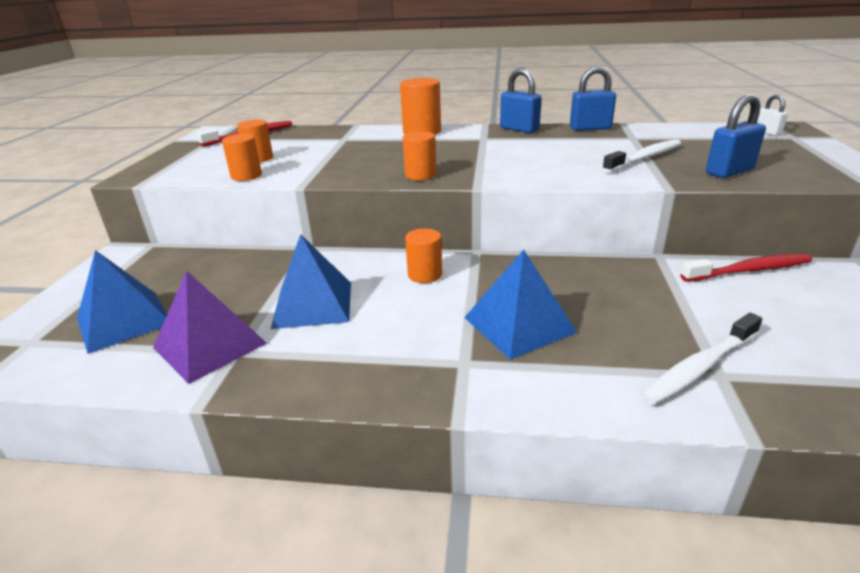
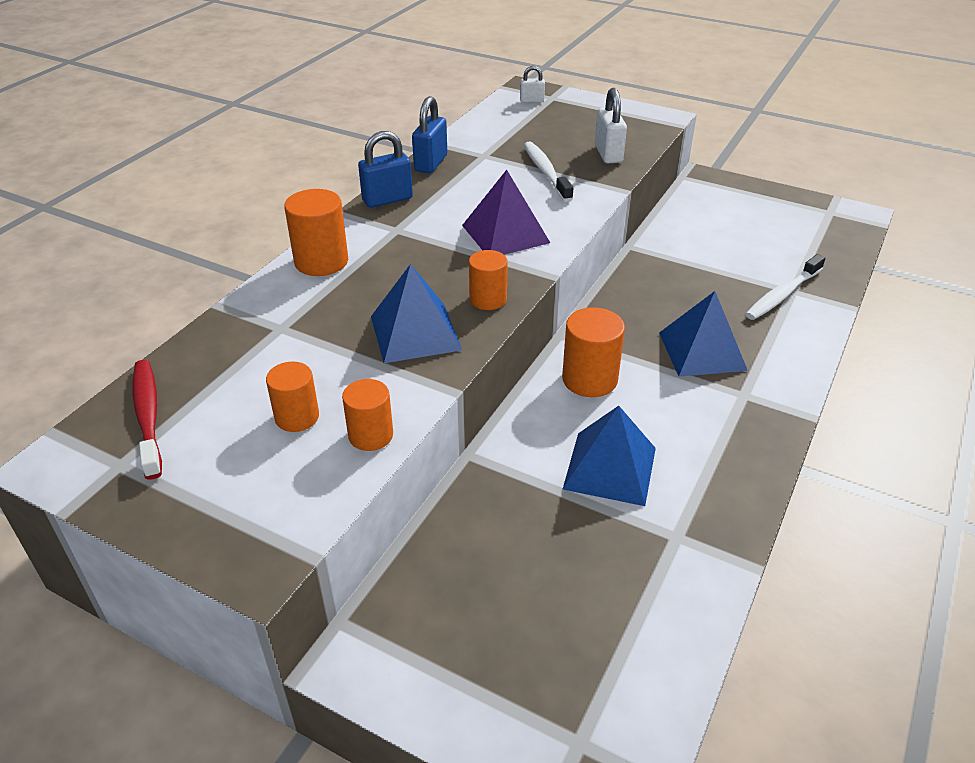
camera: 70 degrees left, 10 degrees up
(123, 320) = (569, 639): blue pyramid -> blue pyramid (415, 333)
(210, 345) = (657, 556): purple pyramid -> purple pyramid (505, 234)
(425, 274) = (589, 379): orange cylinder -> orange cylinder, size x1.52
(700, 367) = (783, 294): white toothbrush -> white toothbrush turned 60 degrees clockwise
(729, 172) = (608, 154): blue padlock -> white padlock
(748, 270) = (674, 221): red toothbrush -> none

